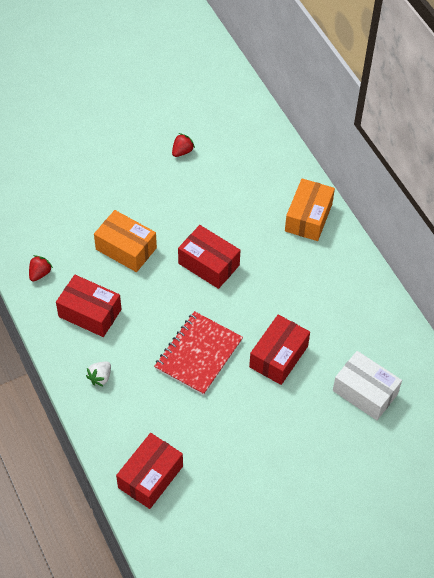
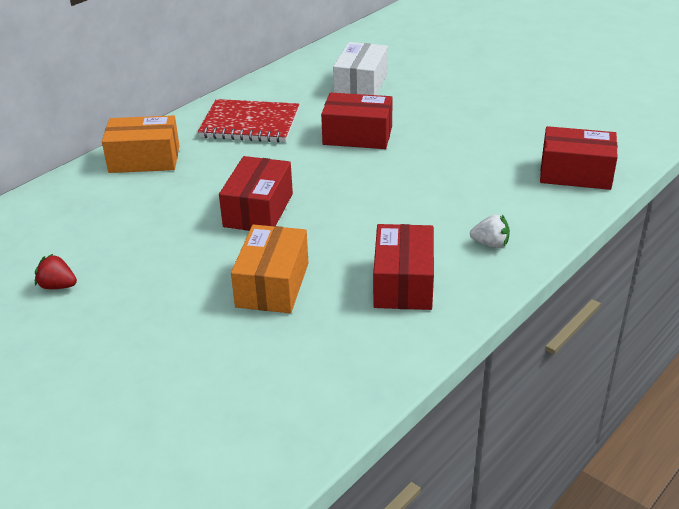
camera: 110 degrees left, 20 degrees down
(40, 273) = (371, 356): red strawberry -> none
(198, 354) = (396, 183): red notebook -> red notebook (250, 124)

